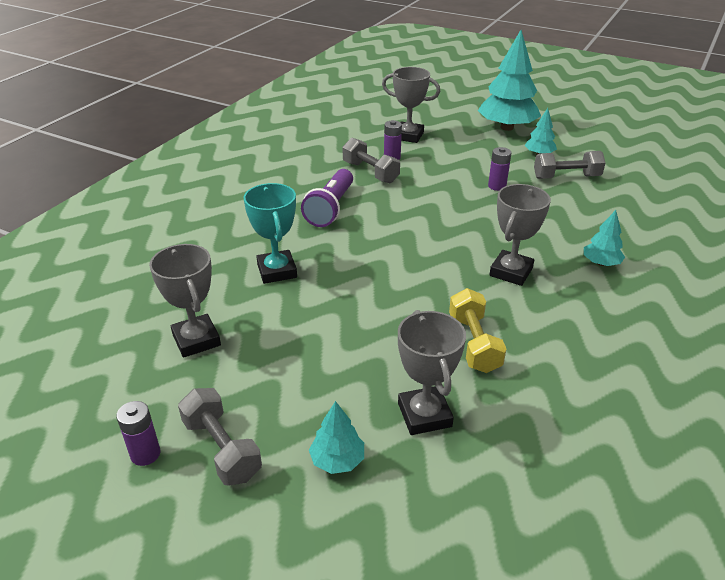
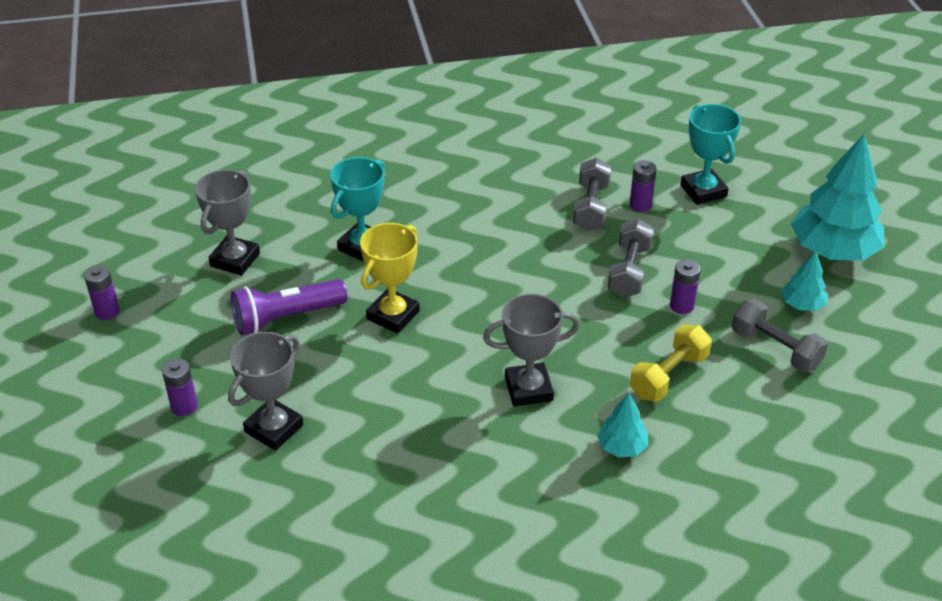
camera: 50 degrees right, 5 degrees up
(222, 449) = (143, 343): grey dumbbell -> grey dumbbell (629, 271)
(330, 208) = (493, 220): purple flashlight -> purple flashlight (286, 318)
(337, 460) = (184, 406): turquoise tree -> purple battery
(368, 292) = (393, 315): none -> yellow trophy
(408, 136) = (703, 191): grey trophy -> turquoise trophy
(474, 343) = (391, 415): yellow dumbbell -> yellow dumbbell (669, 376)

